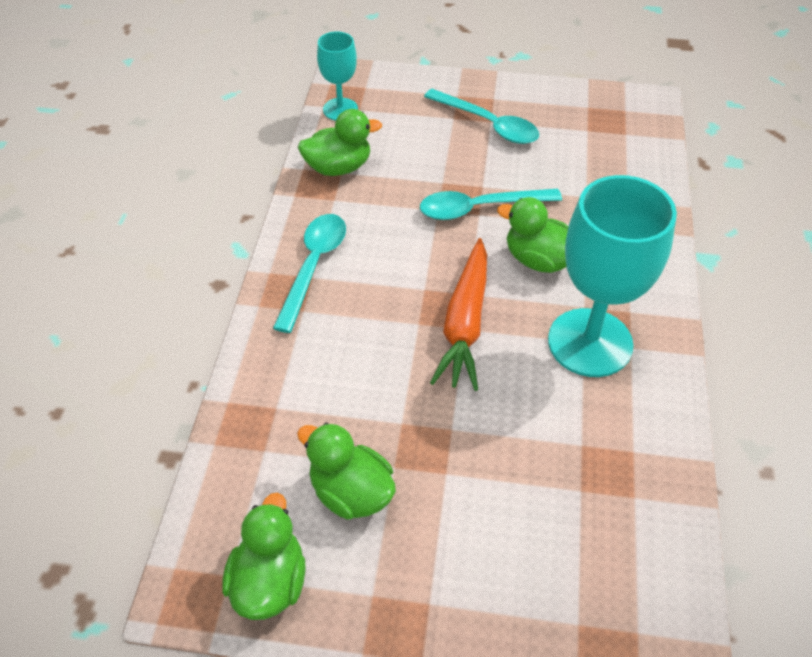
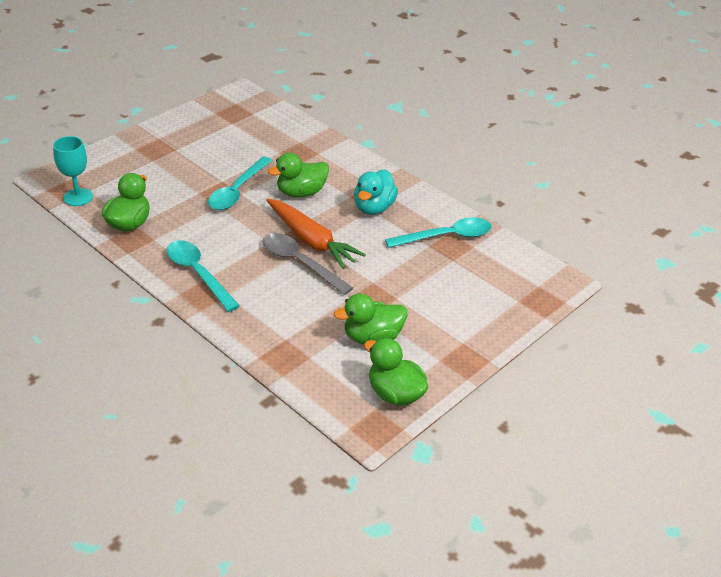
camera: 55 degrees left, 10 degrees down
(416, 338) = (300, 263): none -> grey spoon
(488, 124) = (177, 152): turquoise spoon -> turquoise spoon (446, 237)
(590, 342) = (374, 208): turquoise goblet -> turquoise duck

